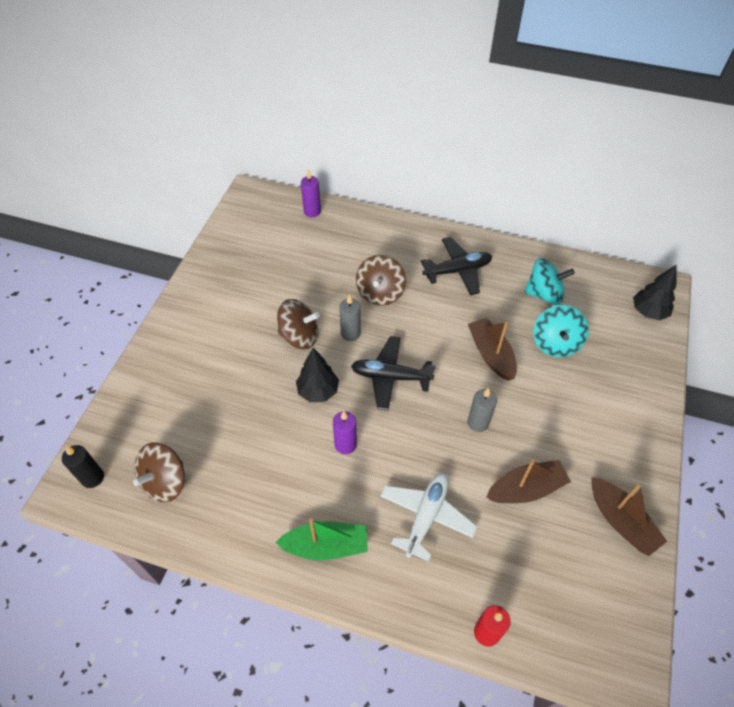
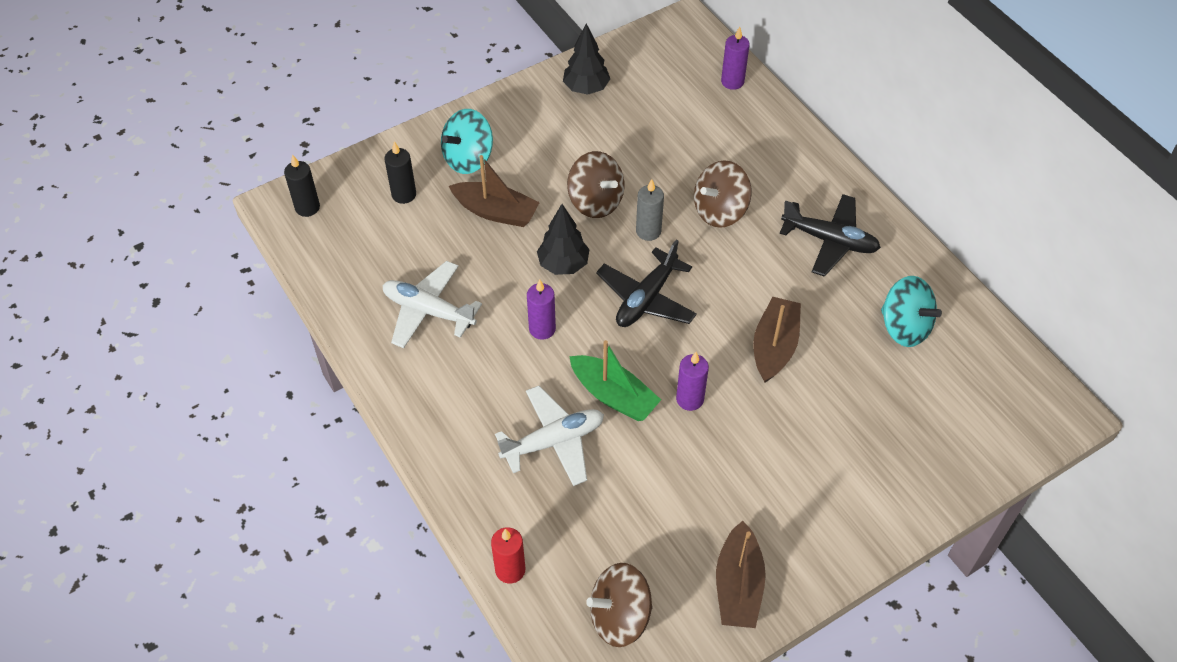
camera: 40 degrees right, 0 degrees up
(161, 418) = (404, 194): none -> black candle
(165, 482) = (360, 251): brown spinning top -> brown spinning top (619, 616)
(256, 489) = (428, 311): none -> white plane
(326, 546) = (443, 399): green boat -> green boat (613, 395)
(390, 377) = (646, 298): black plane -> black plane turned 105 degrees counterclockwise
(478, 423) = (690, 399): grey candle -> purple candle
(526, 489) = (673, 489): brown boat -> brown boat (496, 212)
(555, 343) = (859, 383): turquoise spinning top -> turquoise spinning top (468, 158)
(648, 312) = (1012, 426): black tree -> black tree (586, 88)

